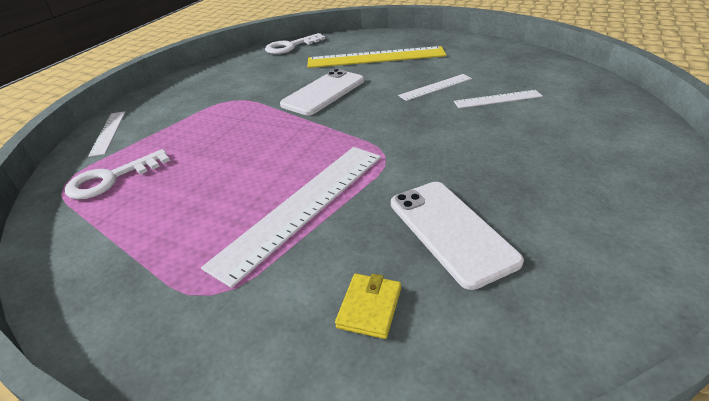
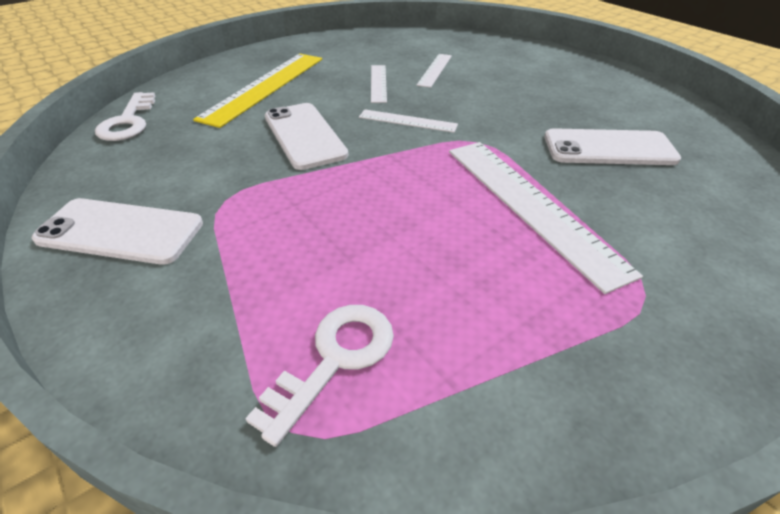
camera: 65 degrees left, 5 degrees up
(108, 133) = (155, 352): white ruler -> white ruler (407, 121)
(111, 179) = (334, 359): white key -> white key turned 135 degrees counterclockwise
(190, 89) = (120, 231): none -> white phone
(369, 307) = (687, 208): yellow wallet -> none

